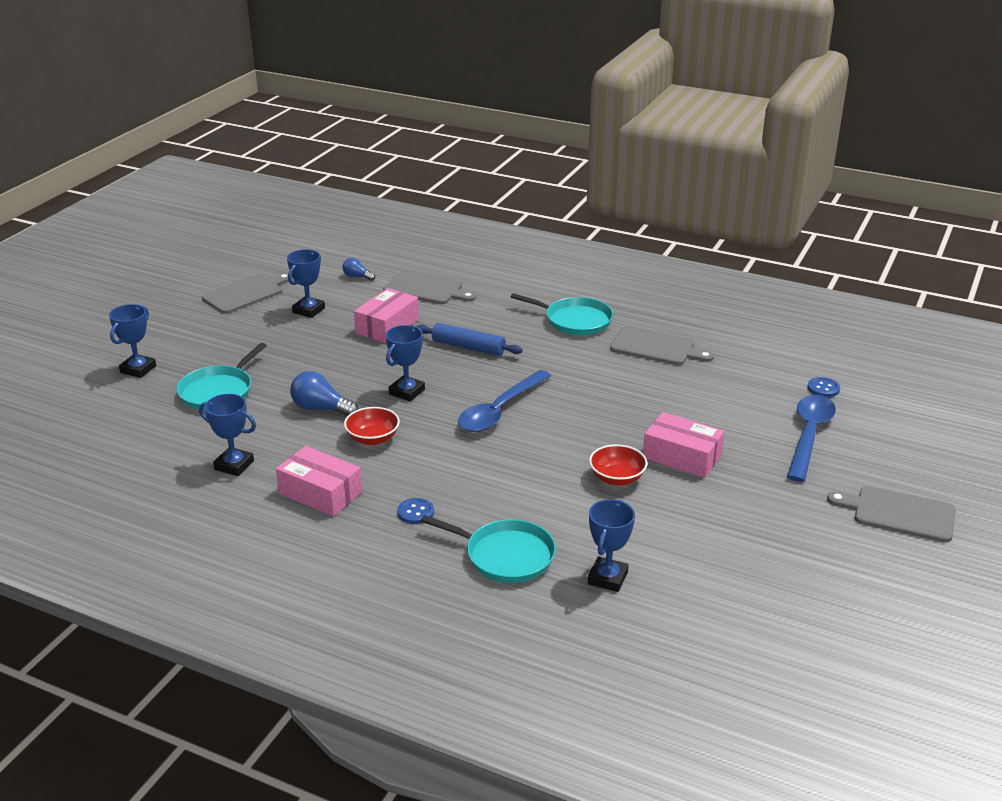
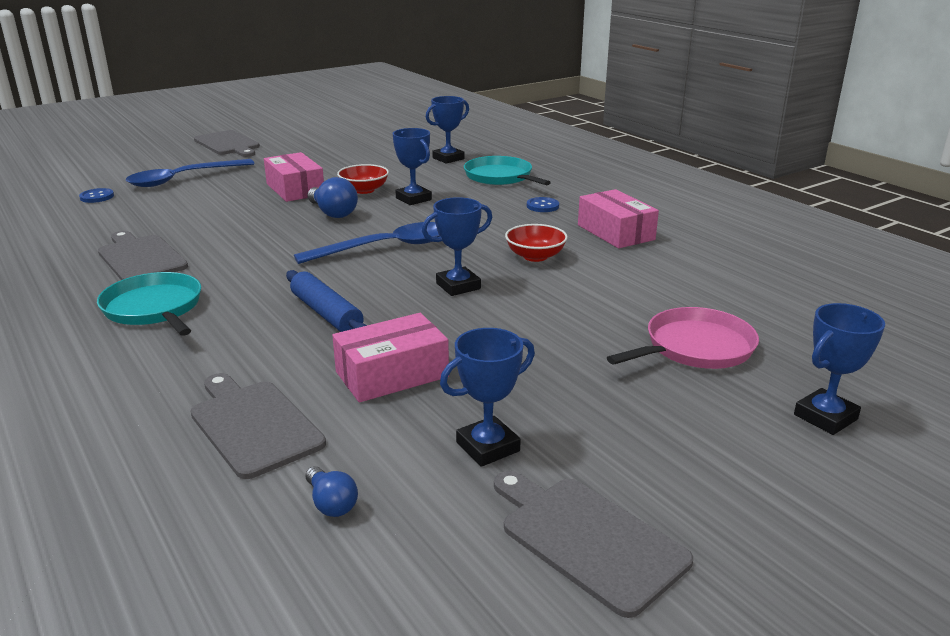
camera: 150 degrees left, 5 degrees down
(218, 391) = (695, 347): turquoise pan -> pink pan
(234, 465) = (693, 268): blue trophy -> blue trophy (413, 199)
(246, 293) = (587, 539): grey cutting board -> grey cutting board turned 60 degrees clockwise
(321, 408) = (570, 294): blue light bulb -> blue light bulb (333, 213)

